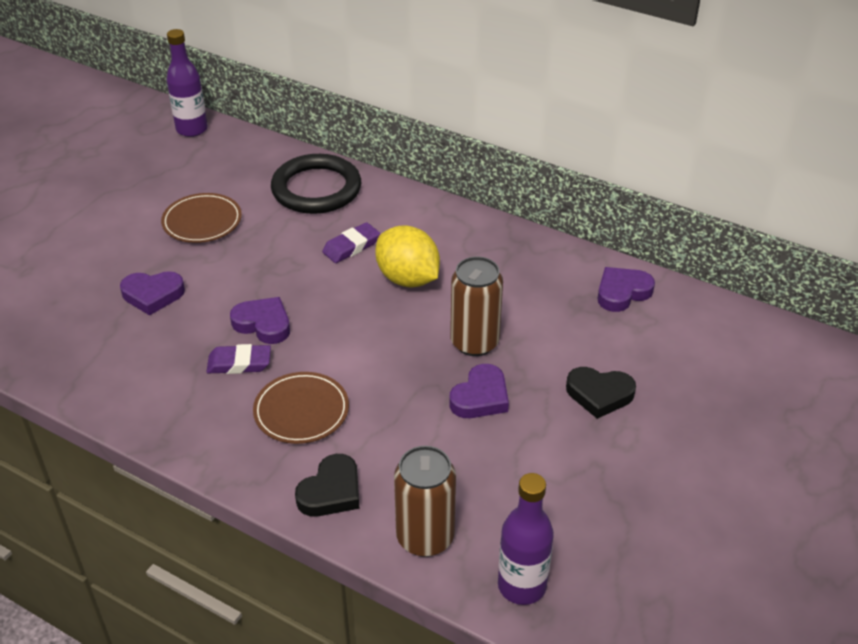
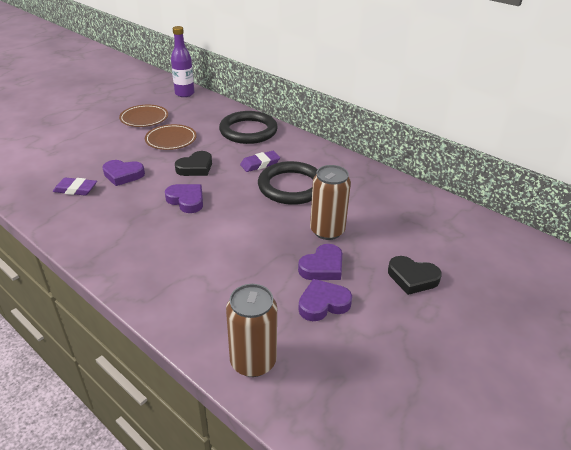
camera: 10 degrees right, 5 degrees down
(239, 363) = (161, 221): purple eraser -> purple eraser (76, 189)
(301, 411) = (192, 257): brown plate -> brown plate (144, 118)
(331, 491) = (193, 315): black heart -> black heart (195, 167)
(408, 279) = (291, 186): yellow lemon -> black ring
(522, 586) = (321, 415): purple bottle -> none
(622, 292) = (440, 214): purple heart -> purple heart (323, 303)

